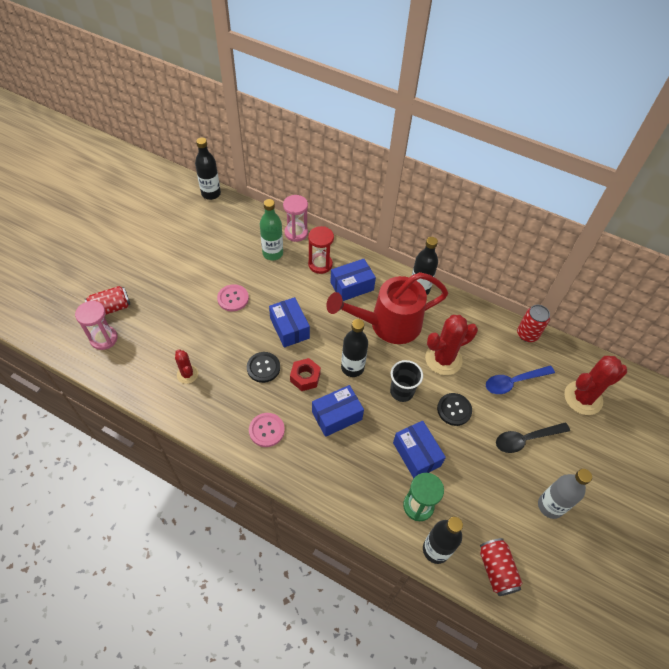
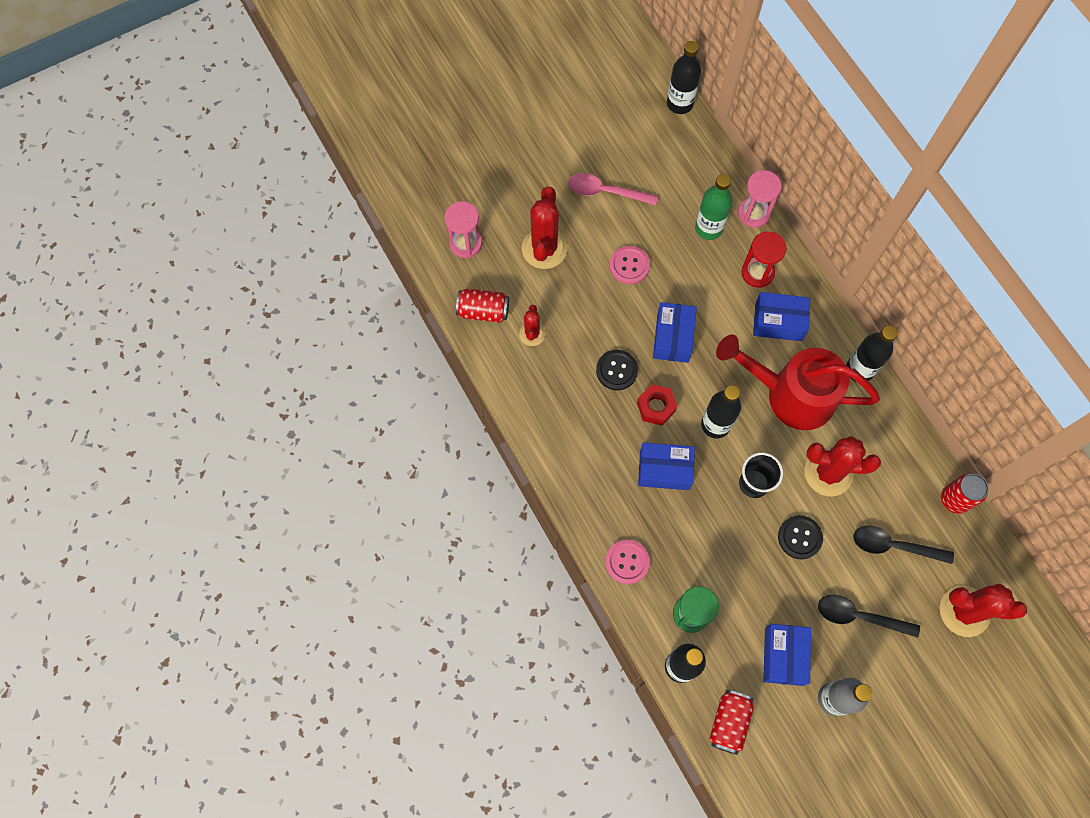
camera: 35 degrees right, 15 degrees up
(111, 308) = (489, 208): red can -> red can (483, 311)
(166, 315) = (544, 248): none -> red cactus
(190, 262) = (606, 192): none -> pink spoon
(266, 430) = (581, 444): pink button -> pink button (627, 562)
(416, 454) = (724, 561): blue box -> blue box (783, 656)
(514, 382) = (894, 546): blue spoon -> black spoon

